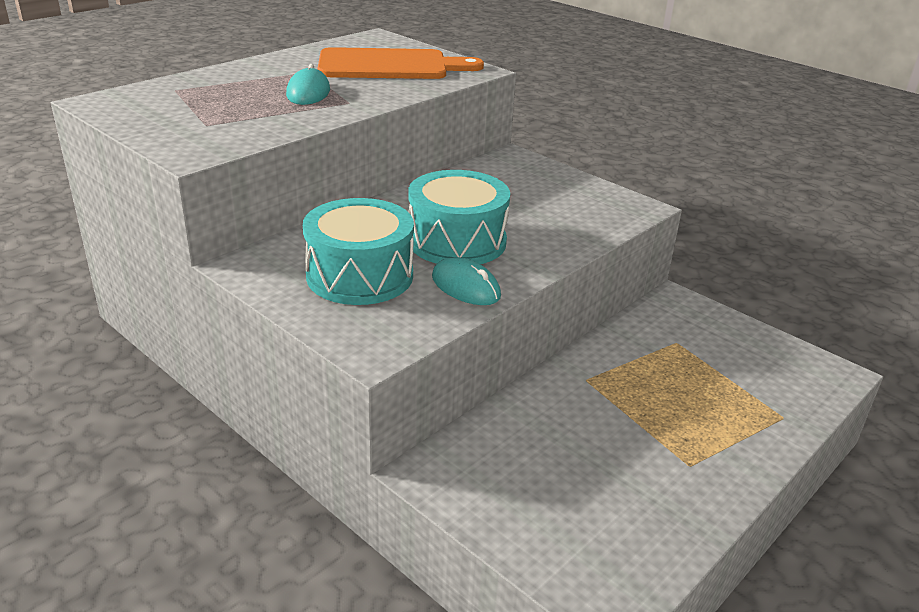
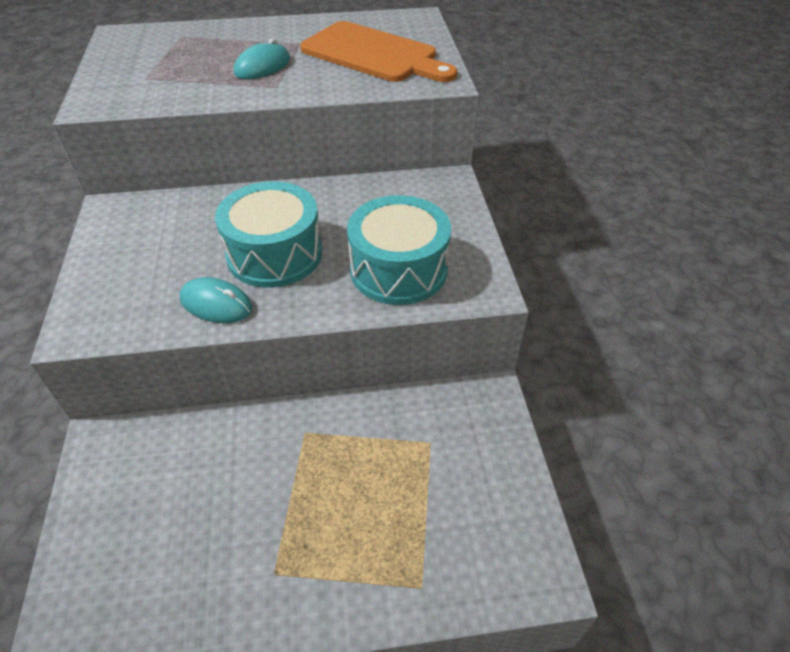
camera: 40 degrees right, 15 degrees up
(360, 275) = (163, 254): turquoise drum -> turquoise drum (398, 269)
(465, 286) = (216, 304): turquoise mouse -> turquoise mouse turned 60 degrees counterclockwise

